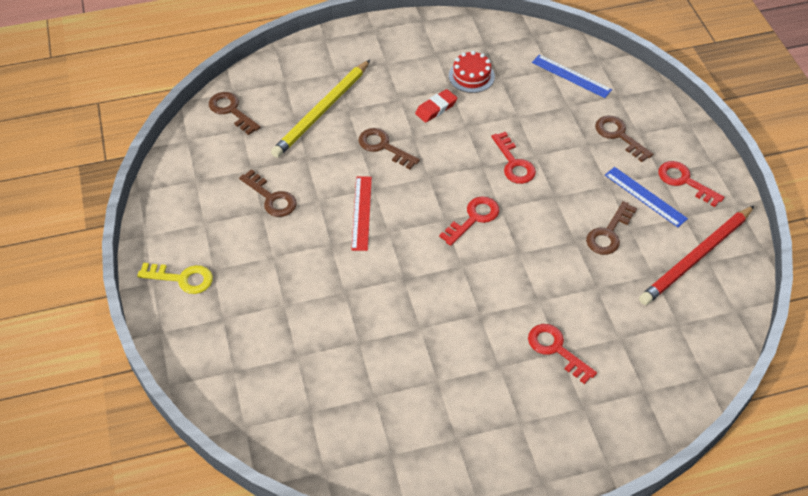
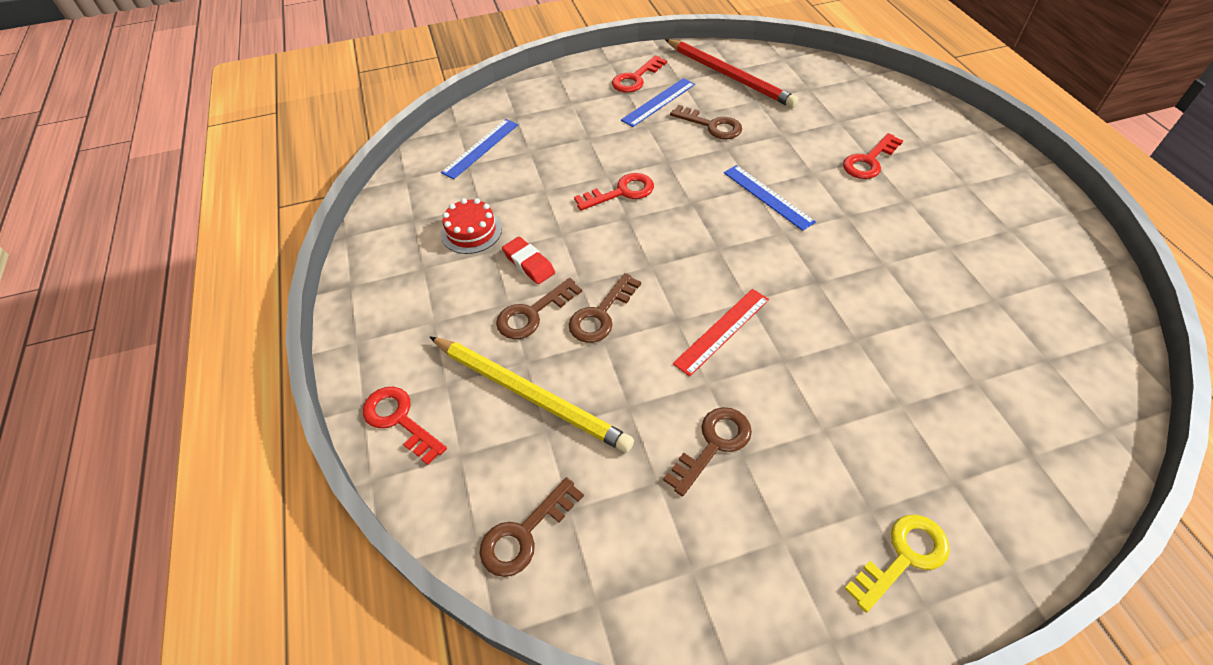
camera: 90 degrees left, 0 degrees up
(182, 278) = (903, 557): yellow key -> yellow key turned 45 degrees clockwise
(361, 213) = (722, 331): red ruler -> red ruler turned 45 degrees counterclockwise
(473, 218) = (711, 223): red key -> red key (399, 420)
(506, 261) = (767, 197): none -> blue ruler
(619, 136) = (575, 116): brown key -> brown key (532, 313)

